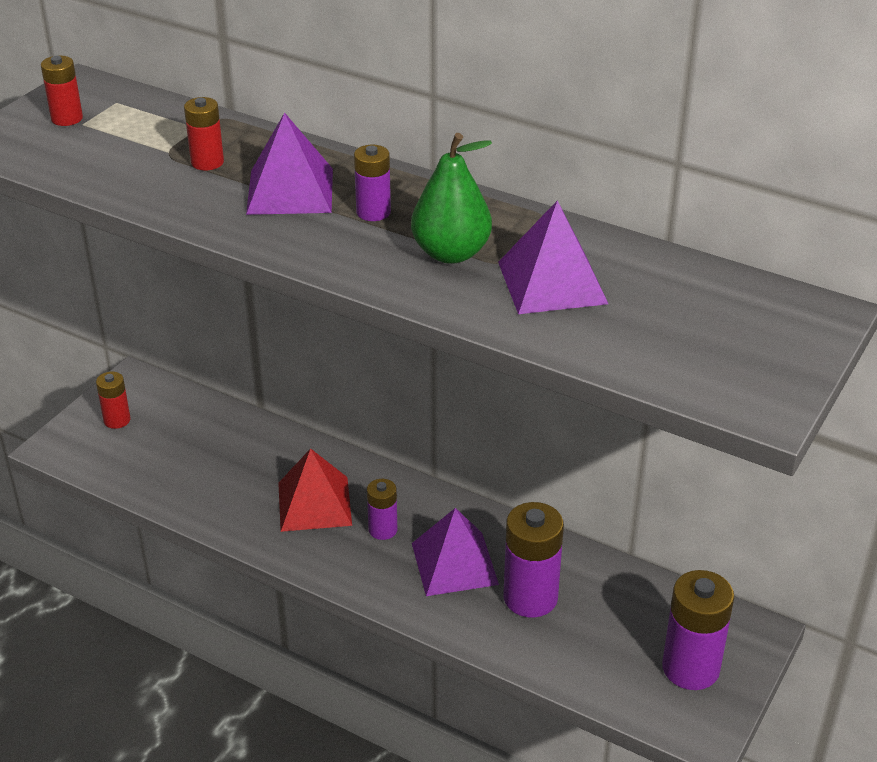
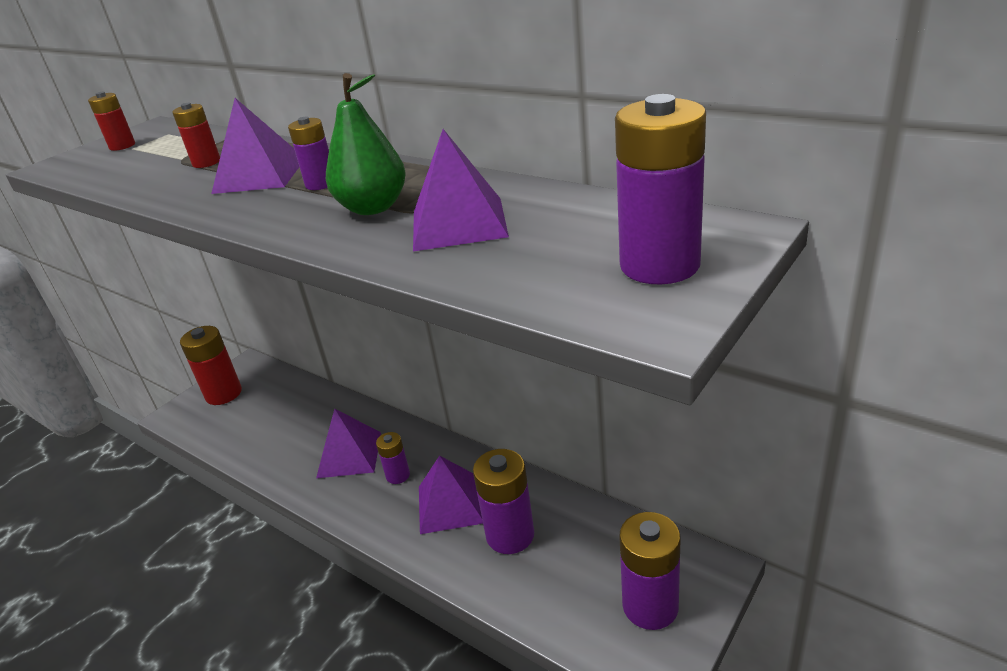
camera: 10 degrees right, 5 degrees down
(117, 420) = (223, 394): red battery -> red battery, size x1.79
(314, 503) = (349, 454): red pyramid -> purple pyramid
(757, 347) = (659, 265): none -> purple battery

